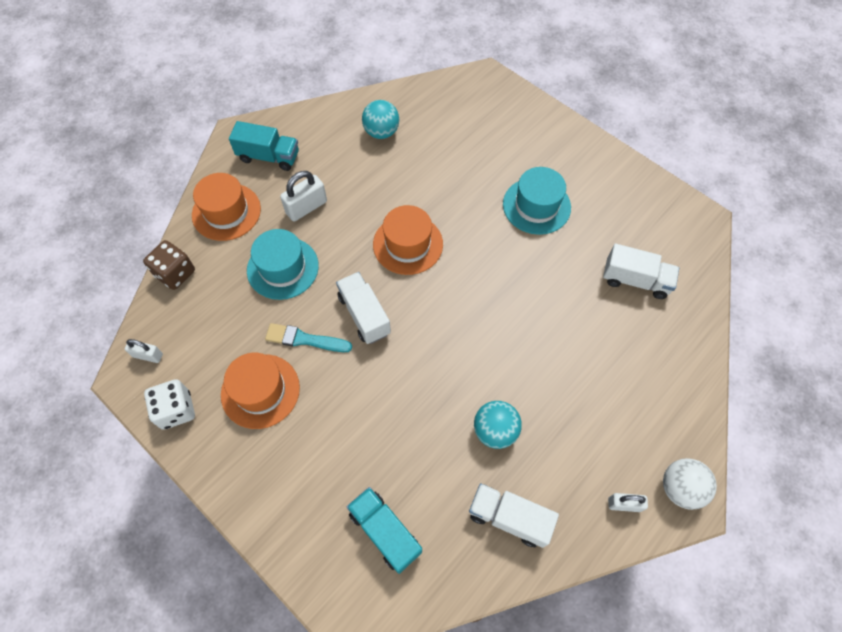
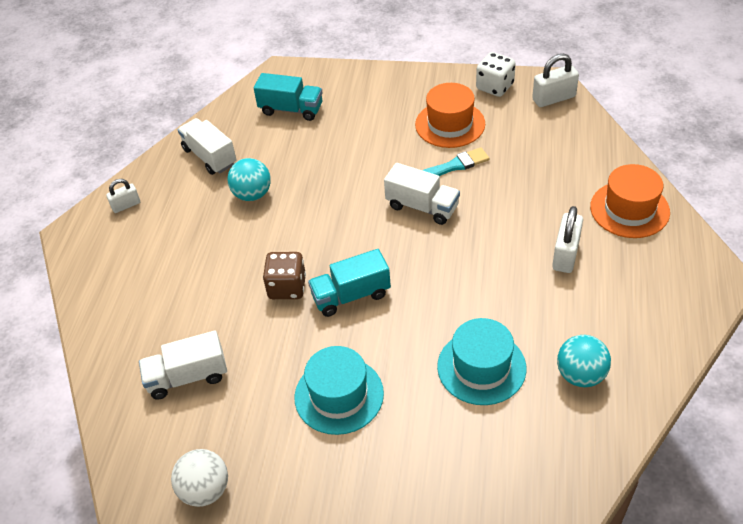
camera: 150 degrees right, 15 degrees down
(148, 355) = (553, 98): white padlock -> white padlock, size x1.60
(175, 273) = (606, 148): brown dice -> brown dice (287, 287)
(269, 157) = (659, 276): turquoise truck -> turquoise truck (351, 295)
(282, 268) = (527, 199): turquoise hat -> turquoise hat (481, 367)
(408, 244) = (438, 279): orange hat -> none
(509, 518) = (210, 157): white truck -> white truck turned 120 degrees counterclockwise
(680, 488) = (84, 237): white ball -> white ball (205, 490)

